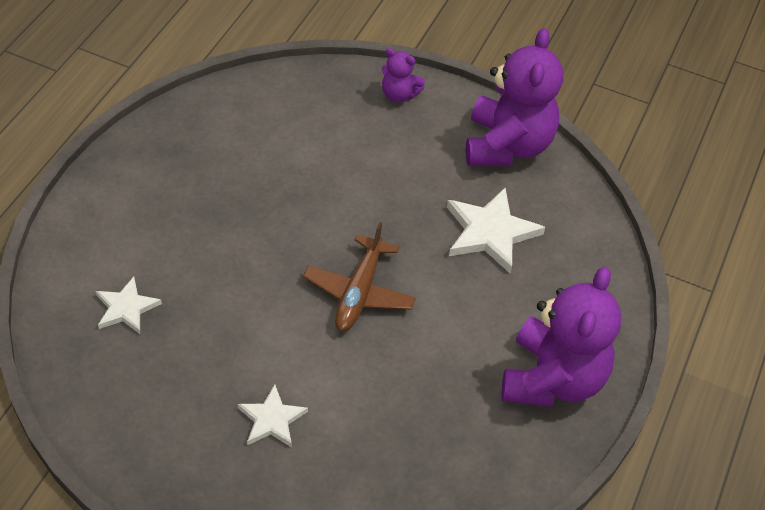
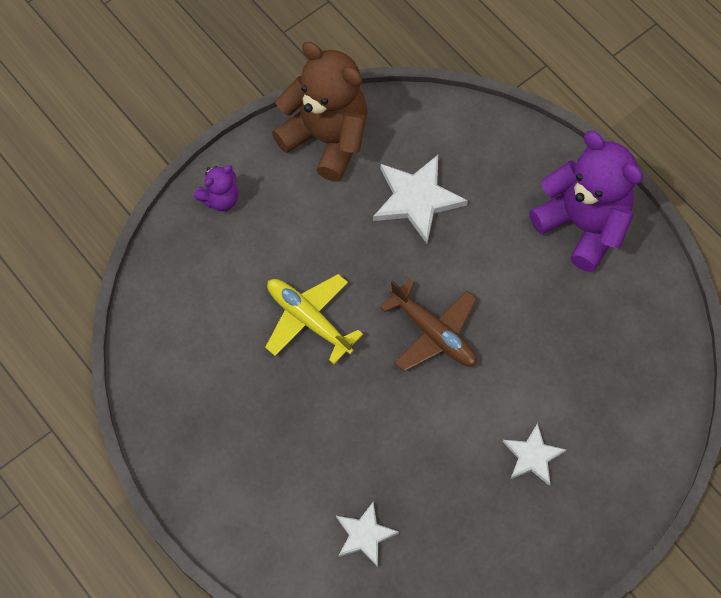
camera: 60 degrees left, 15 degrees up
(318, 194) = (308, 320): none -> yellow plane
(507, 145) = (326, 138): purple teddy bear -> brown teddy bear

